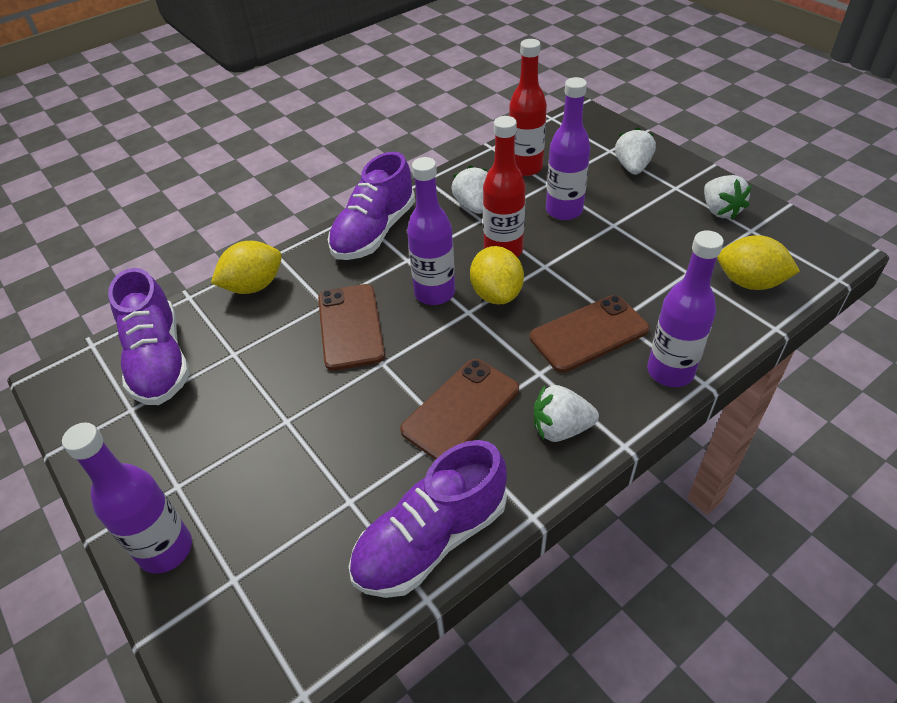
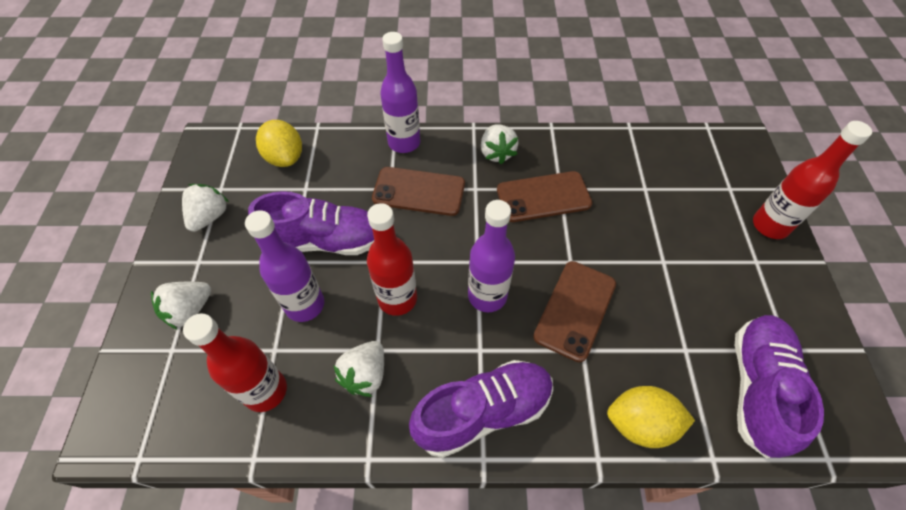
camera: 145 degrees left, 10 degrees up
(166, 549) = (770, 226): purple bottle -> red bottle
(431, 539) = (611, 147): purple shoe -> purple shoe (324, 241)
(496, 294) = (444, 262): yellow lemon -> none
(561, 428) = (497, 153): white strawberry -> white strawberry turned 45 degrees clockwise

